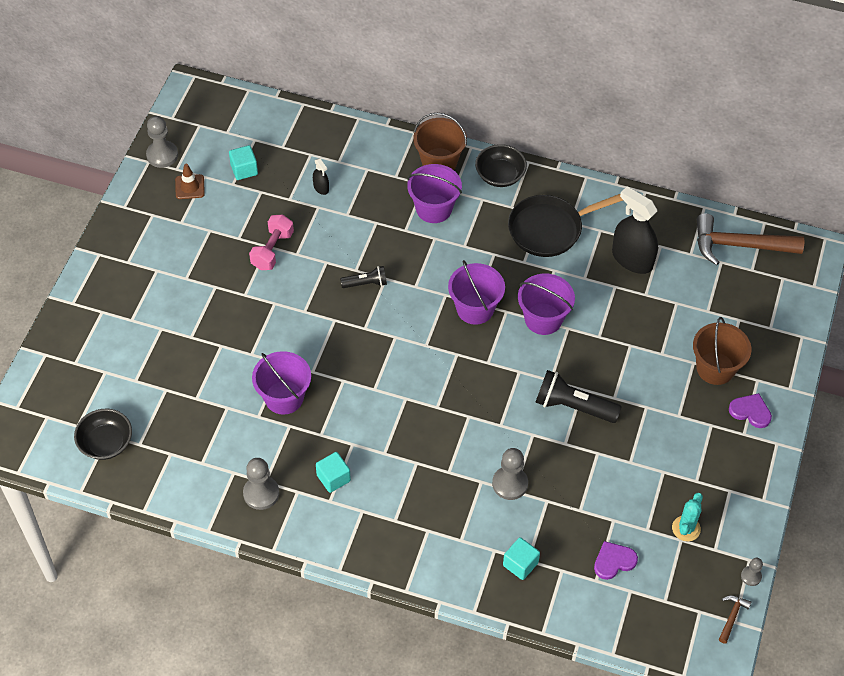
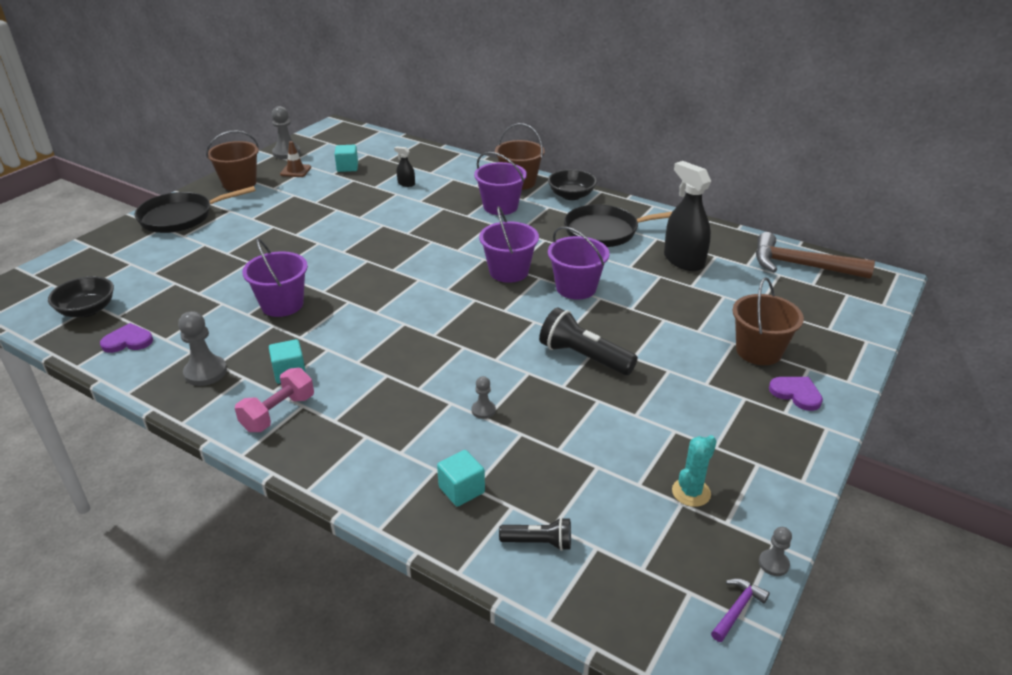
camera: 15 degrees right, 20 degrees down
(110, 291) = (180, 217): none -> black pan
(140, 221) = (239, 183): none -> brown bucket
(272, 250) = (339, 212): pink dumbbell -> pink dumbbell (278, 413)
(321, 188) = (406, 184): black spray bottle -> black spray bottle turned 135 degrees clockwise
(366, 283) = (411, 242): black flashlight -> black flashlight (539, 542)
(510, 484) = (483, 410): grey pawn -> grey pawn, size x0.56
(614, 561) = (584, 509): purple heart -> purple heart (128, 341)
(732, 617) = (737, 609): brown hammer -> purple hammer

